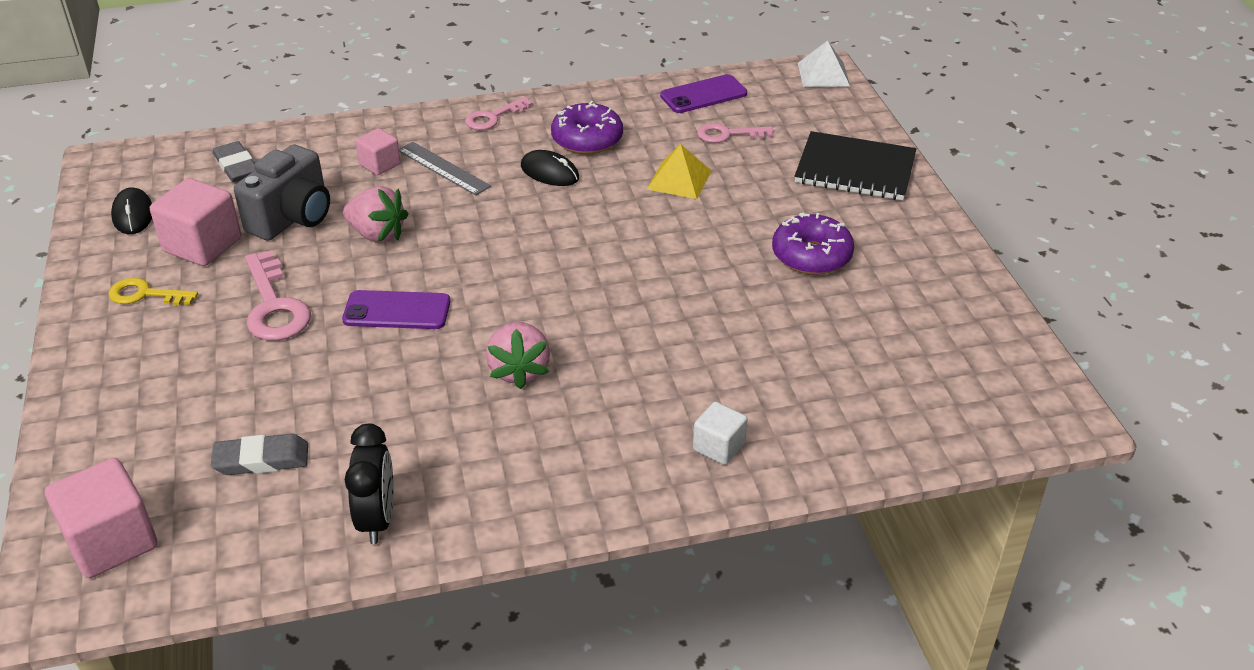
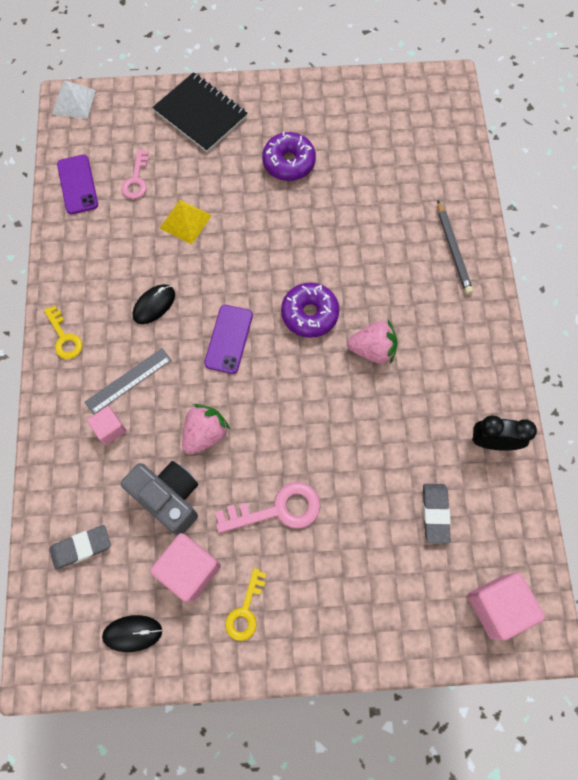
camera: 80 degrees left, 30 degrees up
(397, 310) = (298, 423): purple phone -> purple phone (228, 339)
(493, 117) = (64, 337): pink key -> yellow key
(587, 139) = (116, 273): purple donut -> purple donut (309, 314)
(719, 447) = (453, 250): white cube -> grey pencil
(855, 169) = (200, 114): black notebook -> black notebook turned 75 degrees counterclockwise

